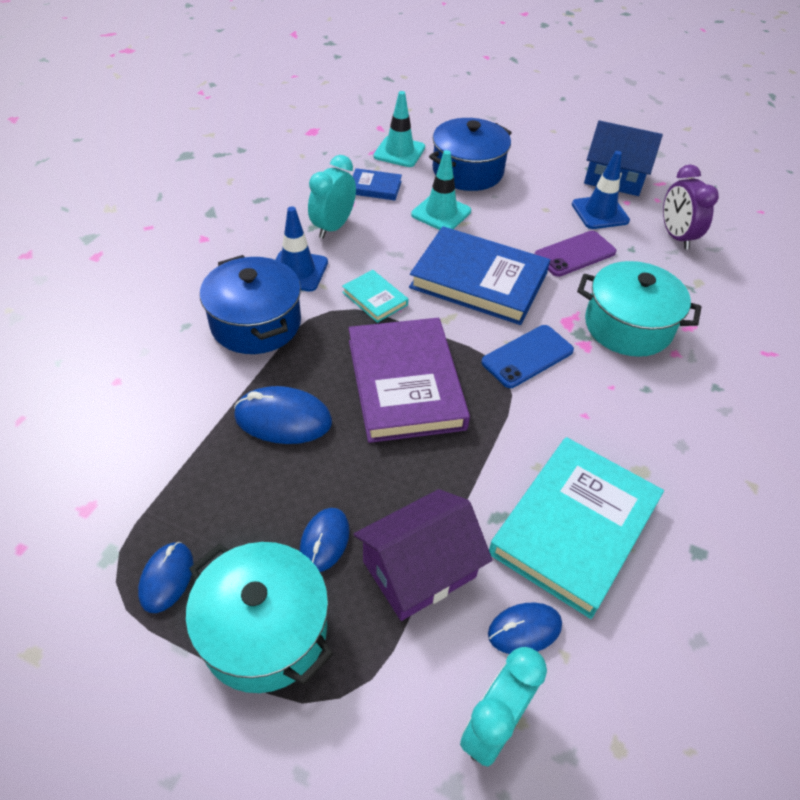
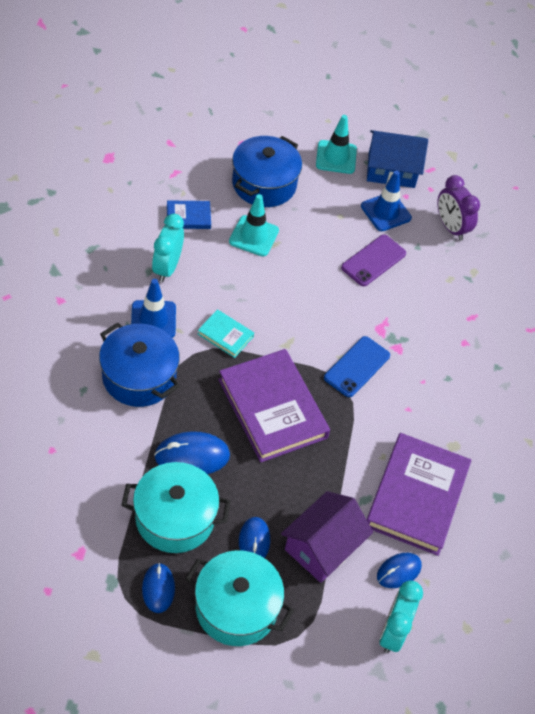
camera: 20 degrees left, 5 degrees up
(399, 152) = (197, 170): turquoise traffic cone -> turquoise traffic cone (336, 157)
(478, 281) = (303, 302): blue book -> none
(574, 528) = (417, 496): turquoise book -> purple book
(628, 326) = (426, 324): turquoise pot -> turquoise pot (175, 518)

